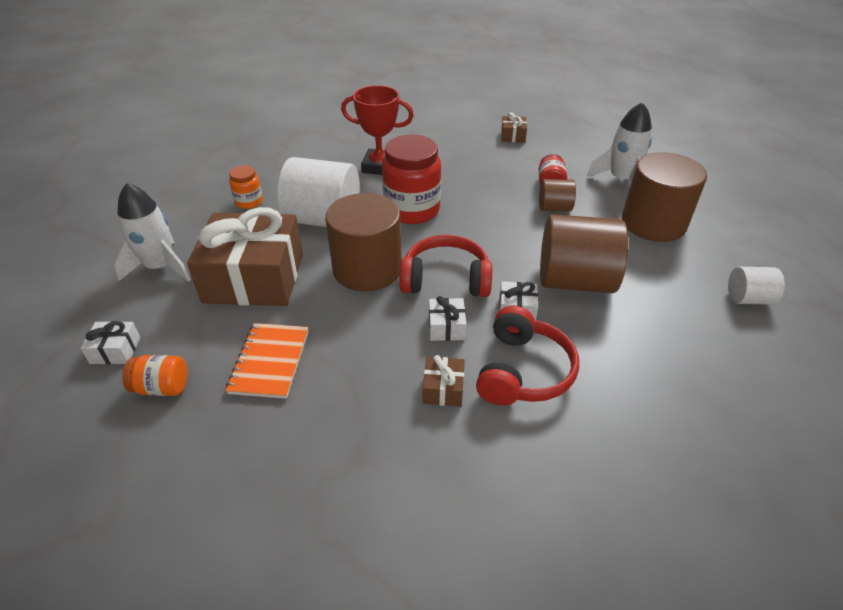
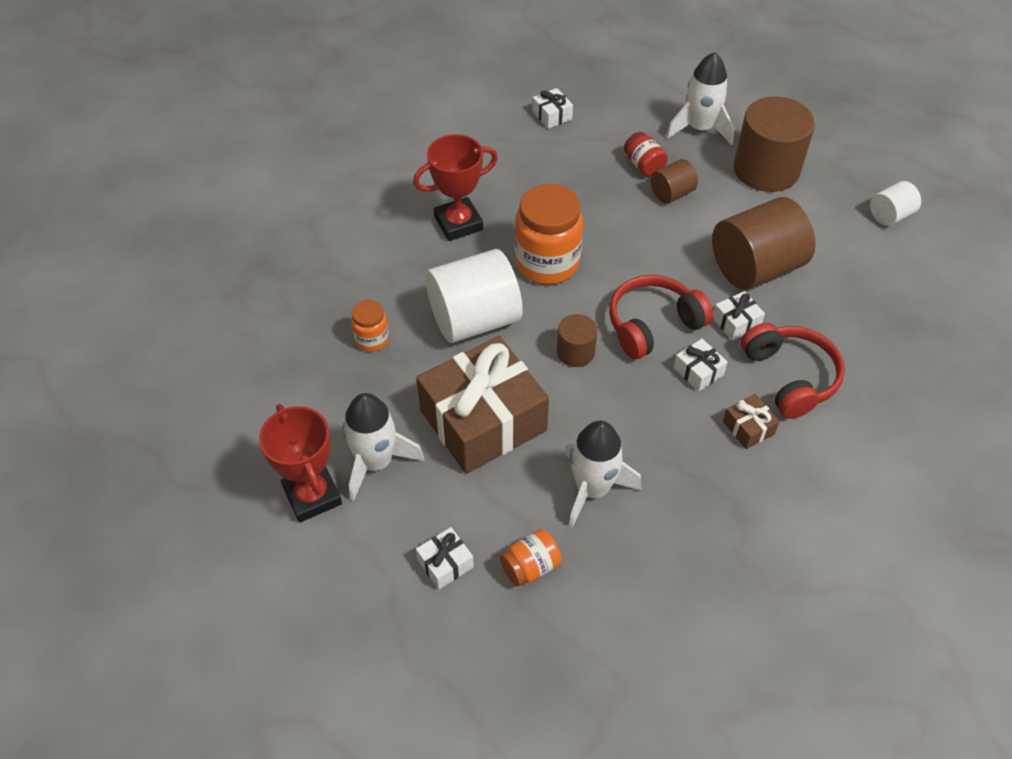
camera: 35 degrees left, 10 degrees up
(102, 265) = (312, 496): none -> red trophy
(270, 361) = (592, 489): orange notebook -> white rocket
(367, 269) = (575, 352): brown cylinder -> brown cylinder, size x0.50
(412, 210) = (547, 263): red jar -> orange jar
(513, 136) = (552, 115): brown gift -> white gift

